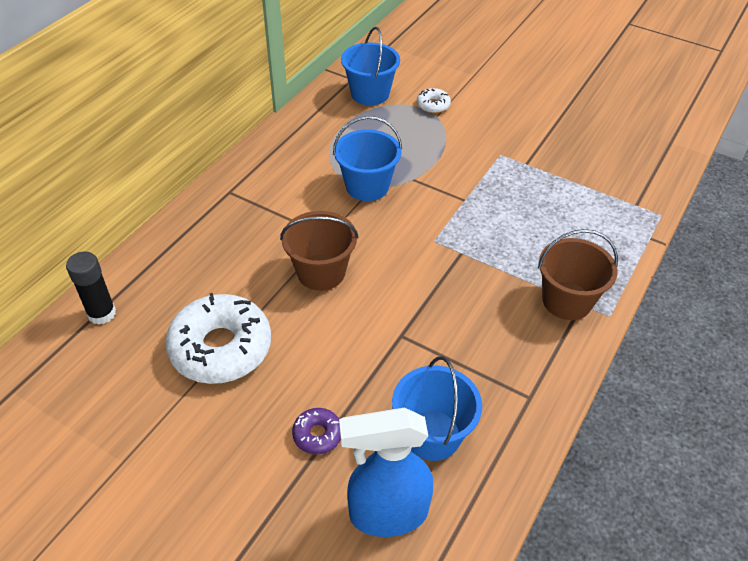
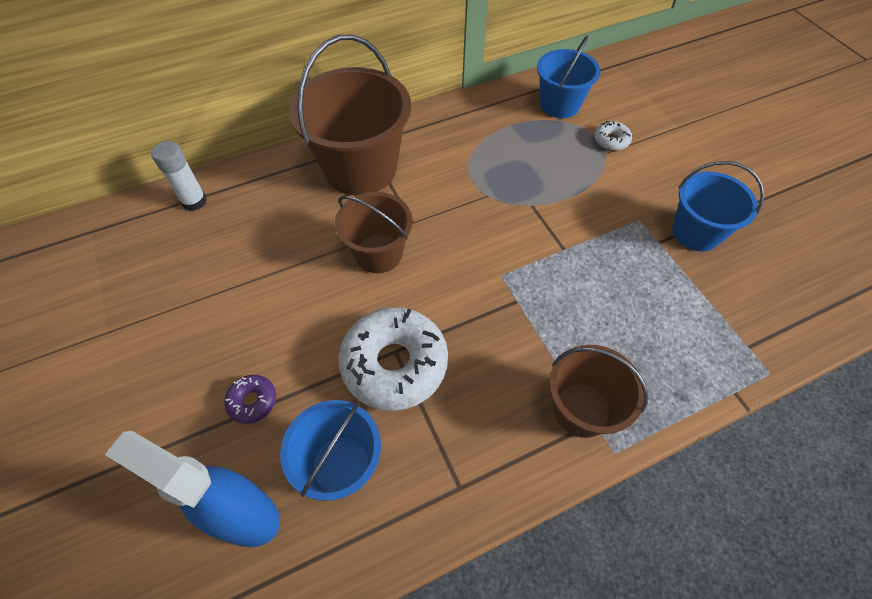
camera: 35 degrees right, 10 degrees up
(102, 313) = (194, 201): black glue stick -> white glue stick
(221, 348) = (248, 278): white donut -> white donut (394, 364)
(242, 214) = (360, 168): none -> brown bucket
(367, 186) = (484, 192): blue bucket -> blue bucket (696, 232)

